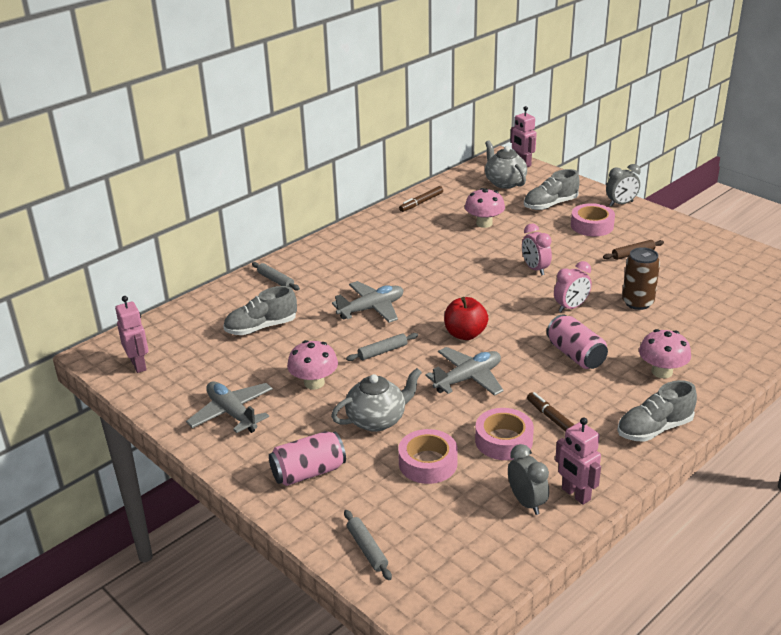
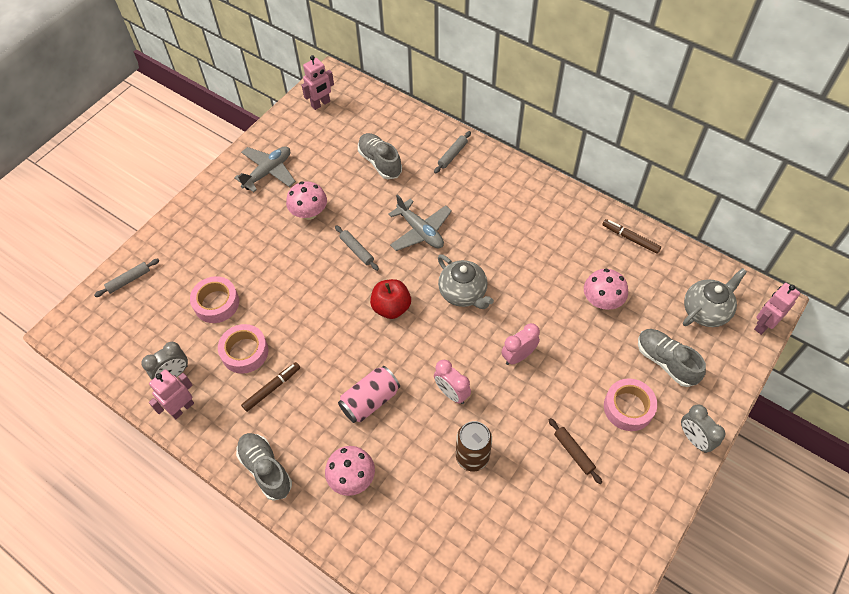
camera: 80 degrees right, 25 degrees up
(308, 472) = (205, 231): pink can -> none
(377, 420) = (266, 262): grey teapot -> grey teapot (463, 293)
(468, 378) = (325, 317): grey plane -> none

